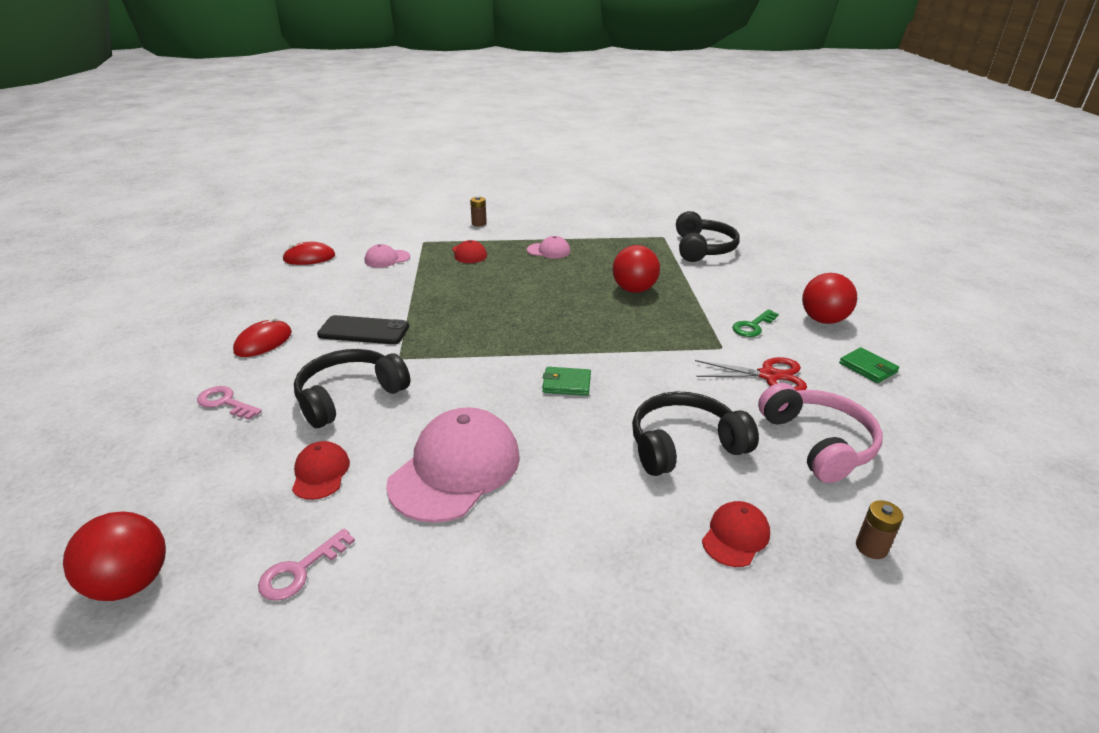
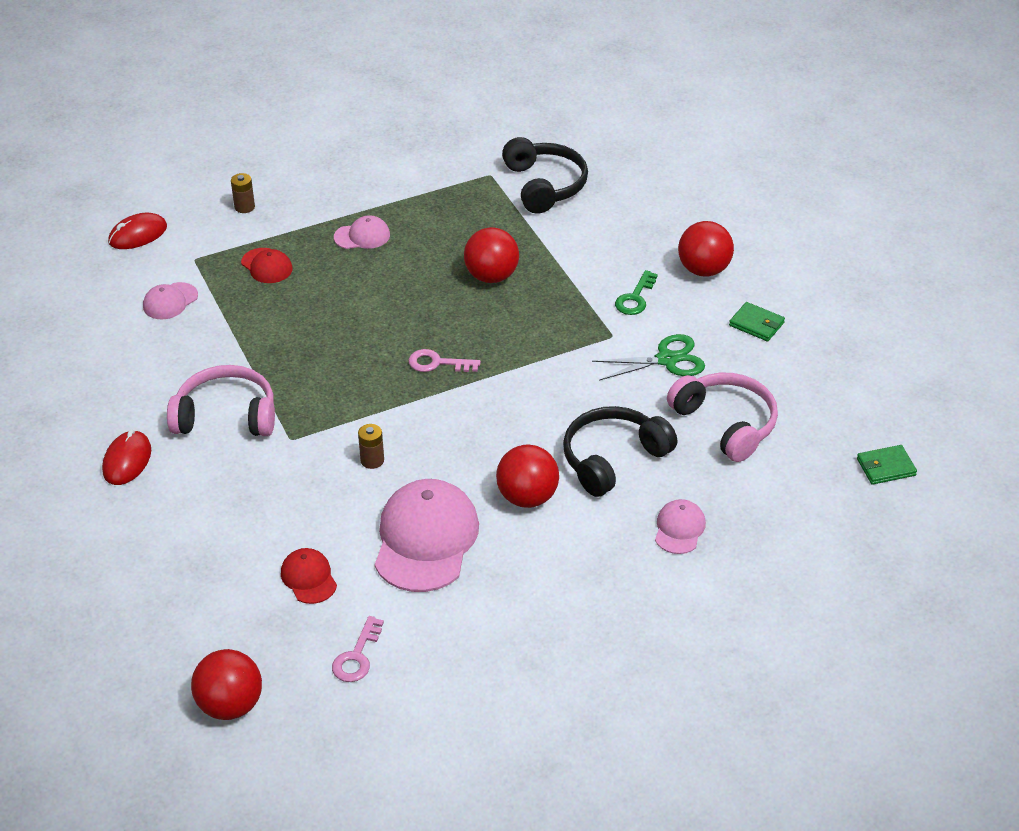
camera: 20 degrees left, 10 degrees up
(225, 402) = (155, 539): pink key -> pink key (437, 363)
(309, 258) = (69, 325): red mouse -> red mouse (138, 234)
(349, 396) = (273, 497): black headphones -> none
(364, 331) = (226, 415): black phone -> pink headphones
(566, 384) = (478, 423): green wallet -> green wallet (886, 467)
(579, 457) = (527, 497): none -> red ball
(735, 536) = (679, 529): red cap -> pink cap
(769, 376) = (667, 360): red scissors -> green scissors
(871, 547) = (782, 507): brown battery -> brown battery (372, 460)

